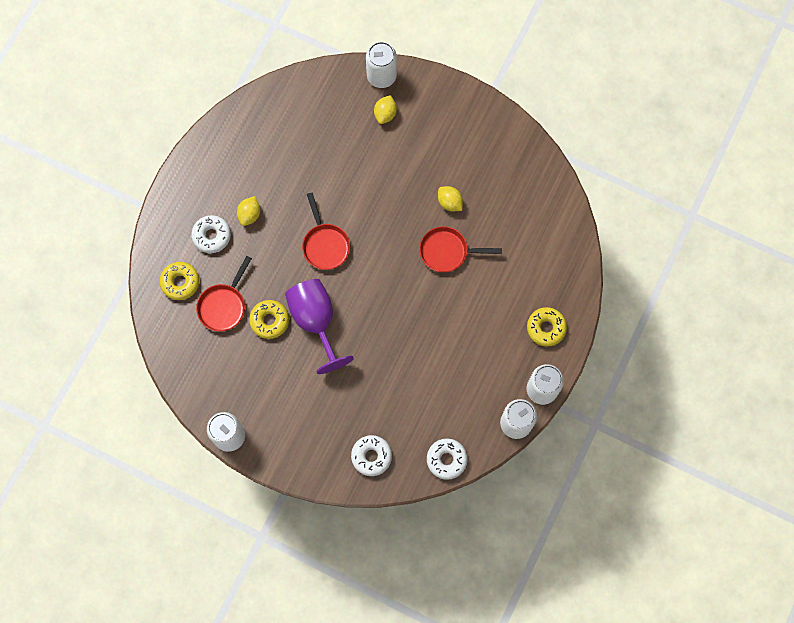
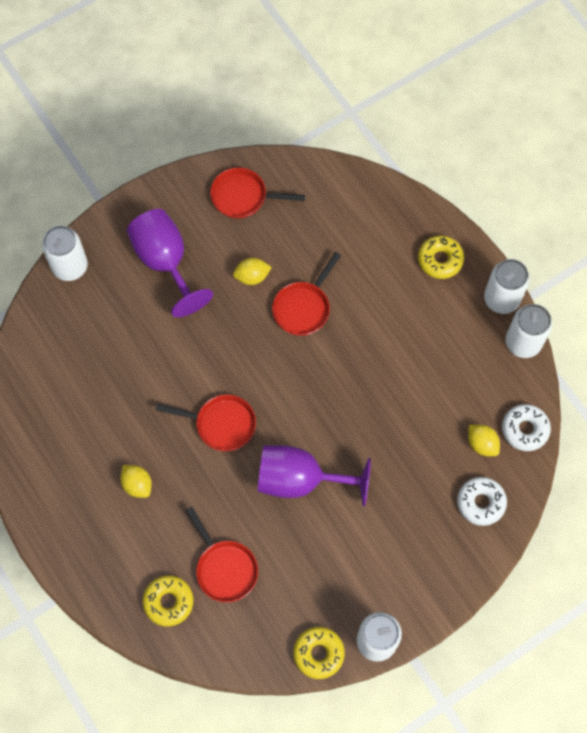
camera: 60 degrees left, 5 degrees down
(212, 236) = (136, 538): white donut -> none
(269, 320) = (271, 528): yellow donut -> yellow donut (318, 653)
(385, 114) = (114, 286): yellow lemon -> yellow lemon (482, 444)
(424, 137) = (165, 262): none -> purple goblet
(509, 160) = (243, 197): none -> red pan

